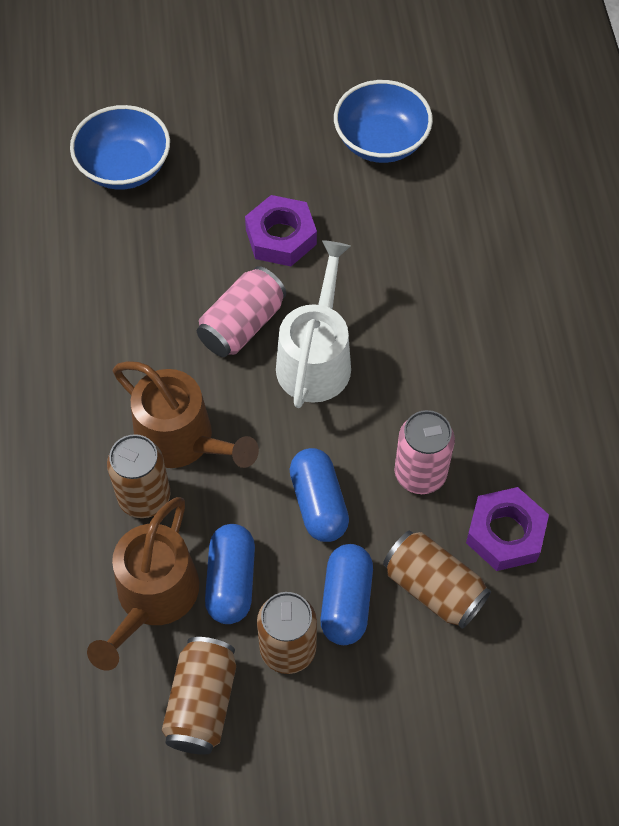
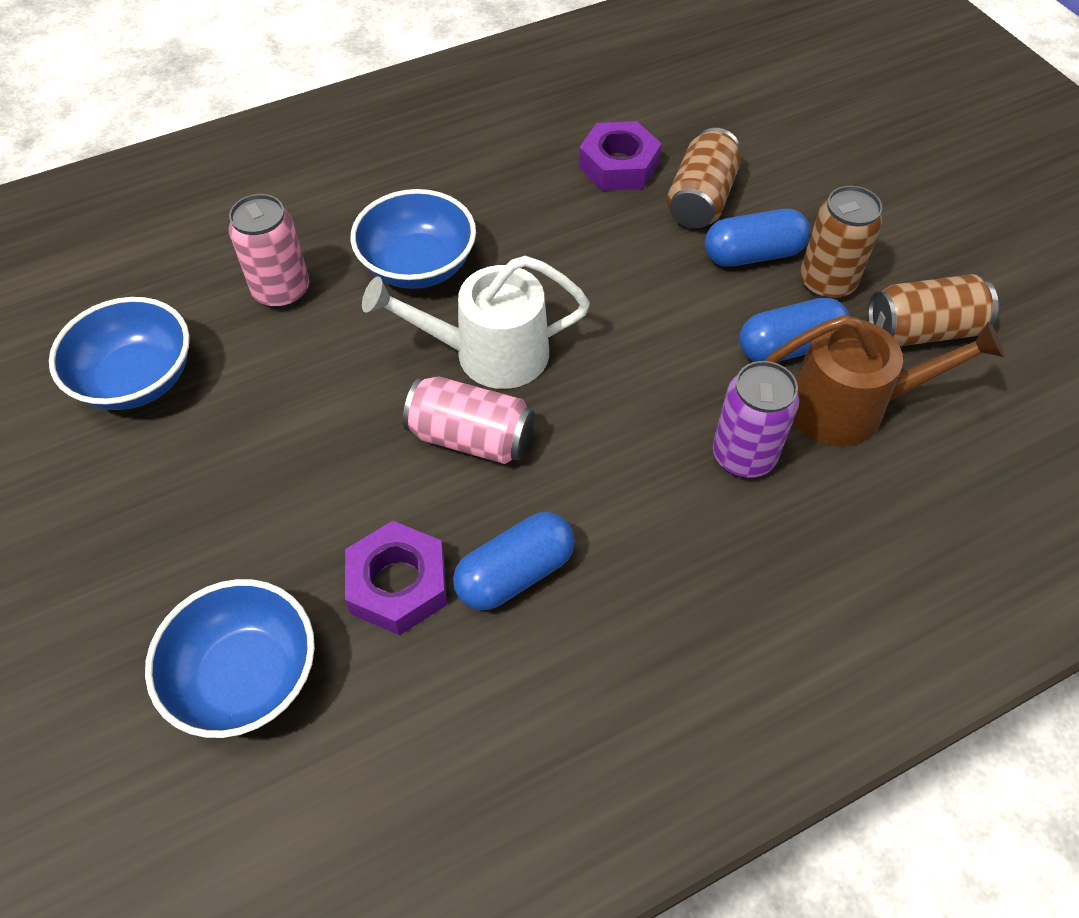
camera: 110 degrees left, 5 degrees down
(144, 497) = (743, 456): brown can -> purple can
(182, 440) = (653, 445): brown watering can -> none
(281, 237) = (322, 439): purple nut -> purple nut (398, 584)
(318, 503) = (663, 302): blue capsule -> blue capsule (515, 573)
(420, 474) = (588, 235): pink can -> pink can (282, 291)
(430, 335) = (418, 266): none -> blue bowl

